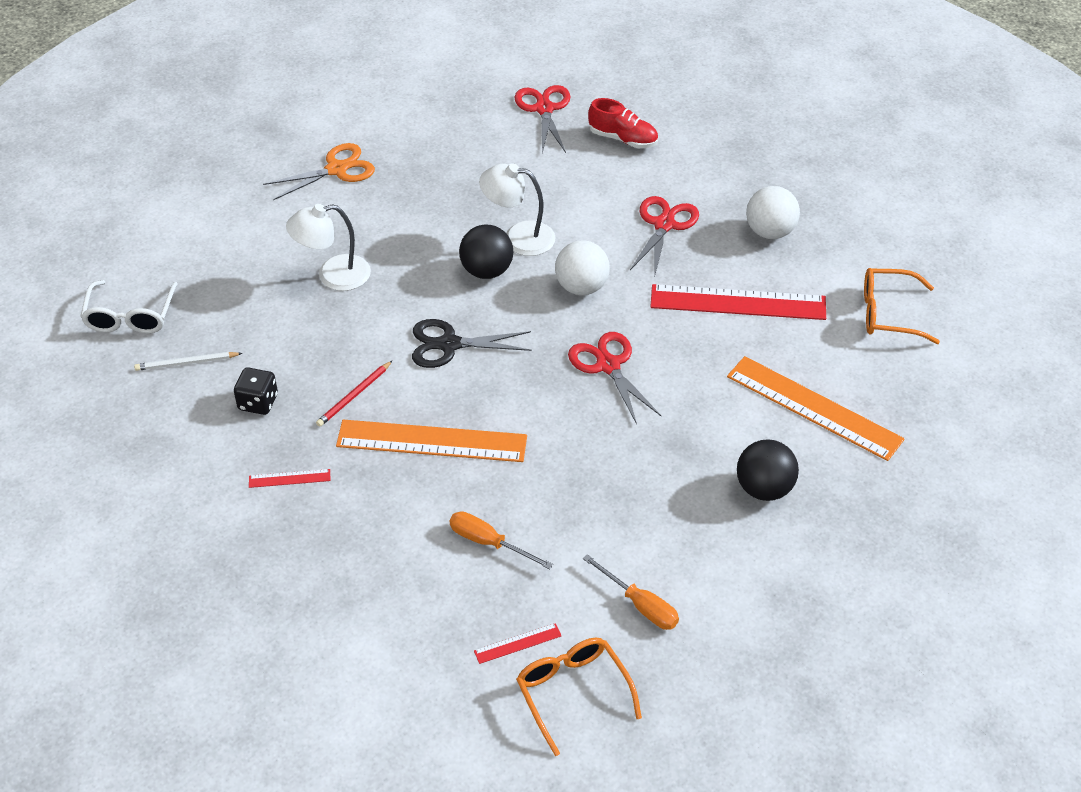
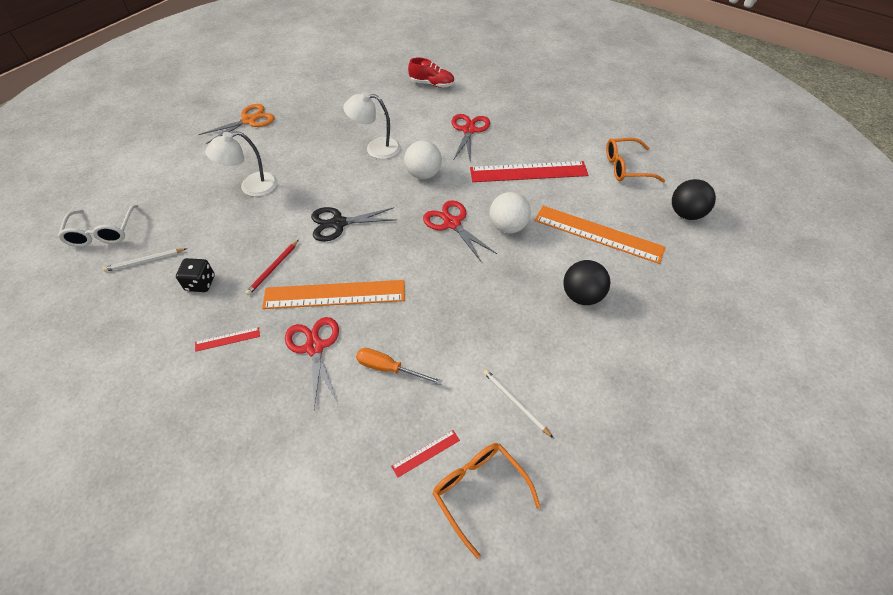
camera: 10 degrees left, 5 degrees up
(487, 271) = (358, 171): black ball -> black ball (685, 214)
(544, 109) = (379, 73): red scissors -> red scissors (314, 347)
(640, 605) = (515, 402): orange screwdriver -> white pencil
(770, 232) = (536, 127): white ball -> white ball (508, 227)

